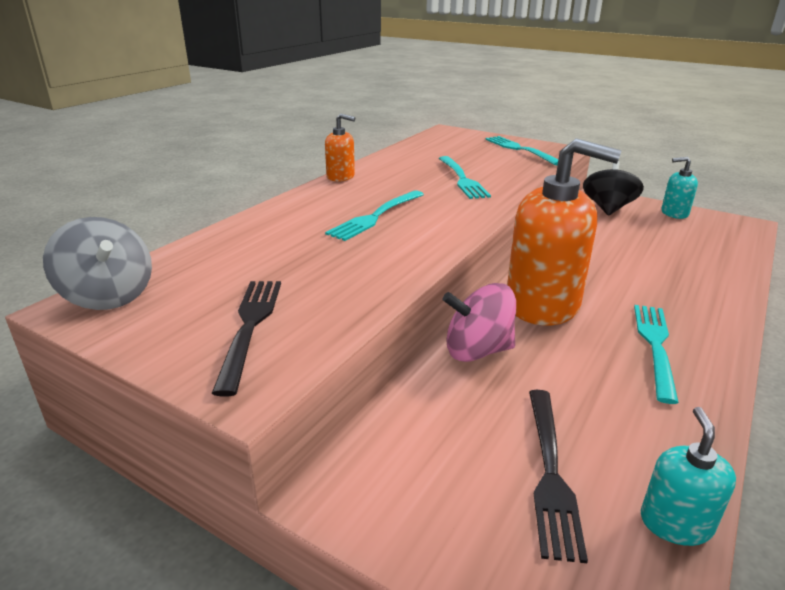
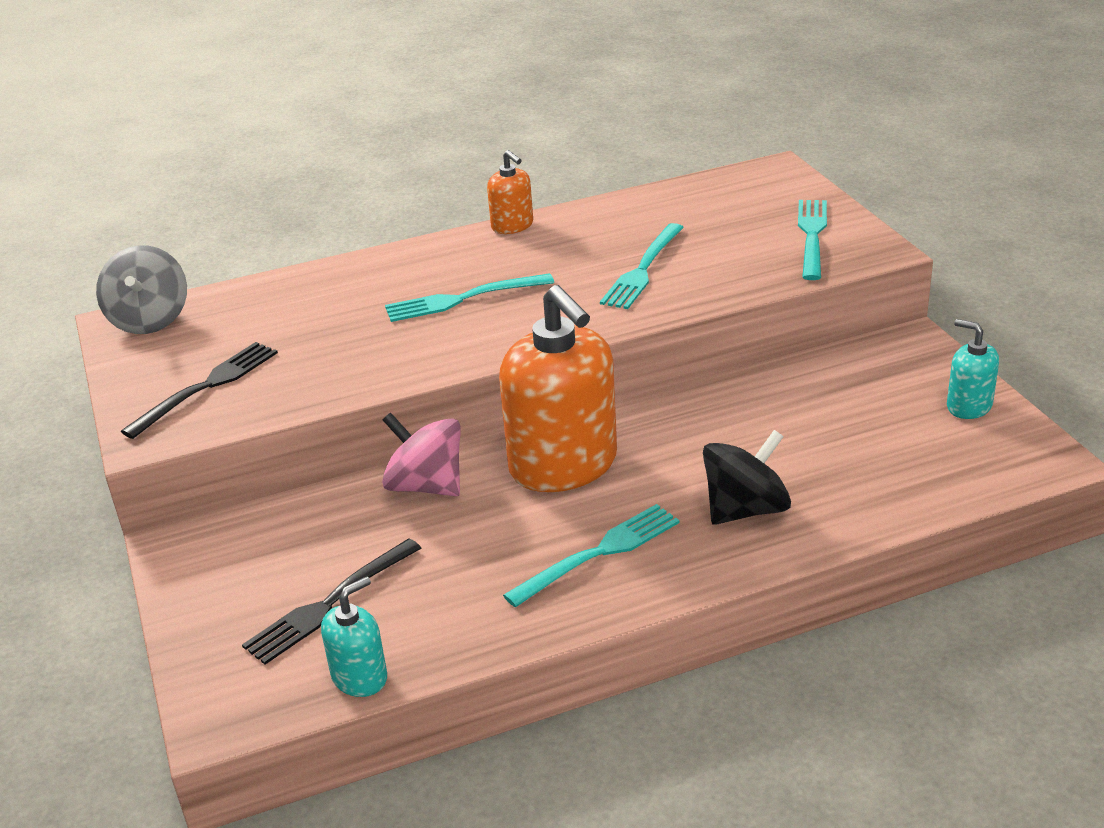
camera: 40 degrees right, 5 degrees up
(608, 208) = (881, 367): black spinning top -> black spinning top (745, 509)

